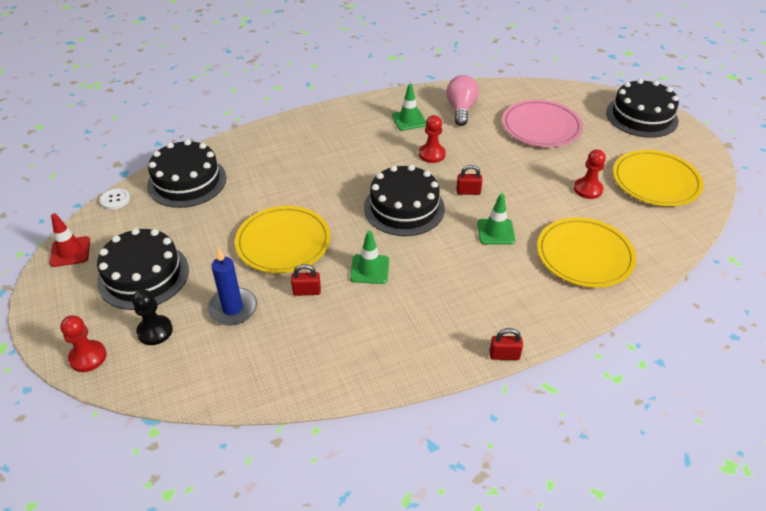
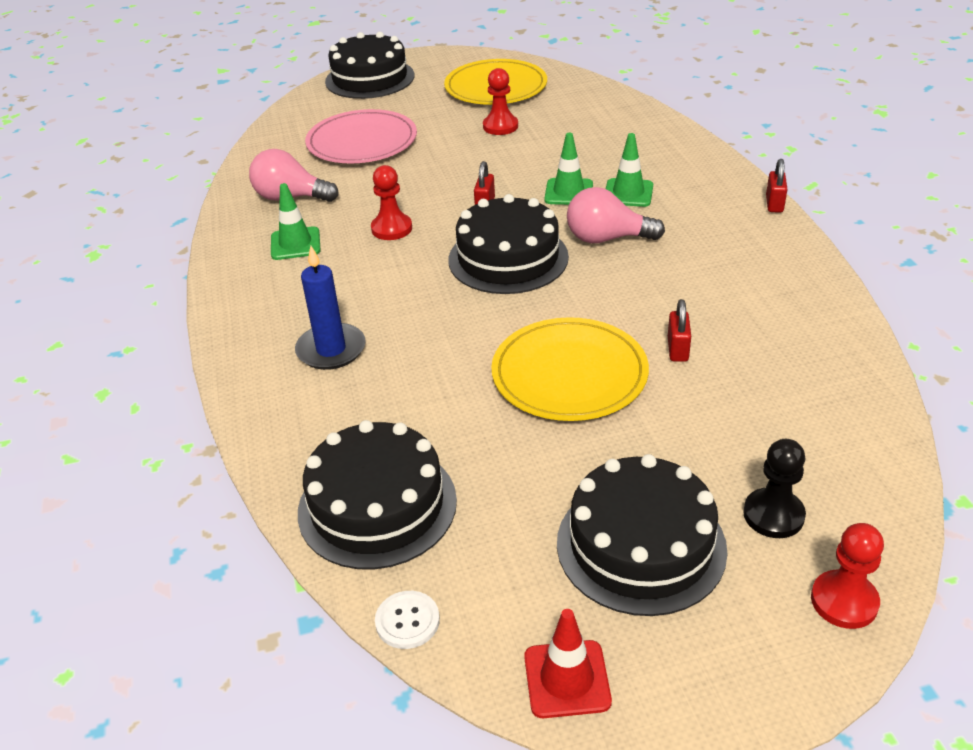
camera: 80 degrees left, 5 degrees down
(232, 309) = (716, 425): blue candle -> blue candle (331, 350)
(370, 269) = (633, 292): green traffic cone -> green traffic cone (628, 193)
(435, 254) = (606, 238): none -> pink light bulb
(584, 255) = (615, 141): yellow plate -> none

